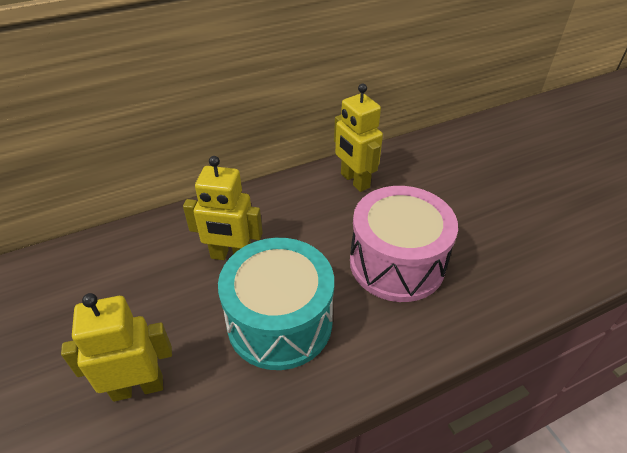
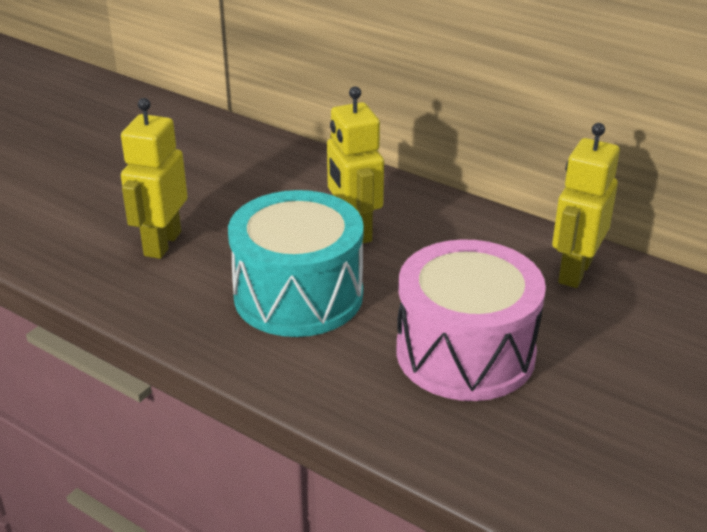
camera: 60 degrees right, 10 degrees down
(138, 387) = (162, 243): yellow robot -> yellow robot turned 120 degrees counterclockwise

